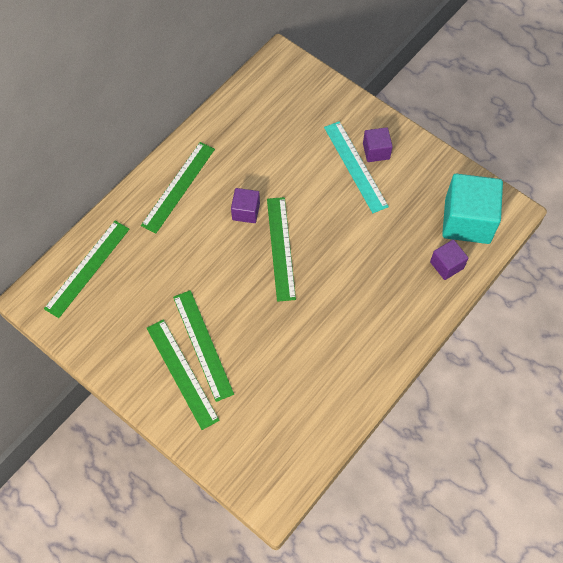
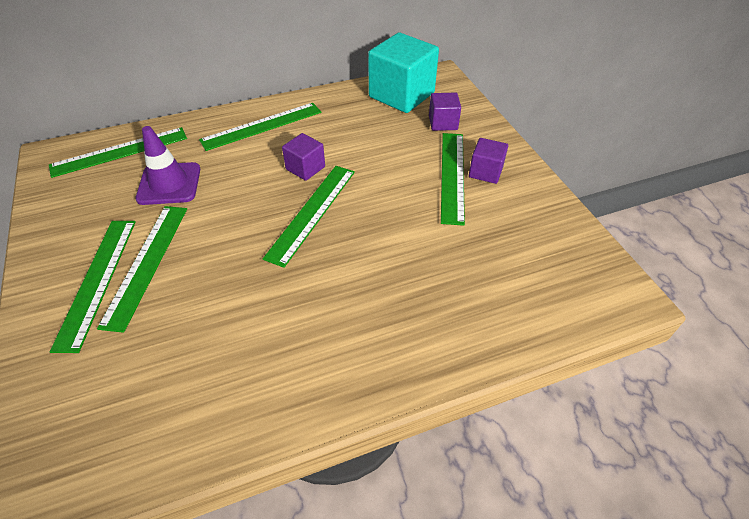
camera: 30 degrees right, 15 degrees down
(156, 277) = (169, 184): none -> purple traffic cone
(355, 166) = (452, 176): turquoise ruler -> green ruler
(446, 265) = (500, 317): purple cube -> purple cube (443, 123)
(467, 221) = (559, 280): turquoise cube -> turquoise cube (401, 95)

